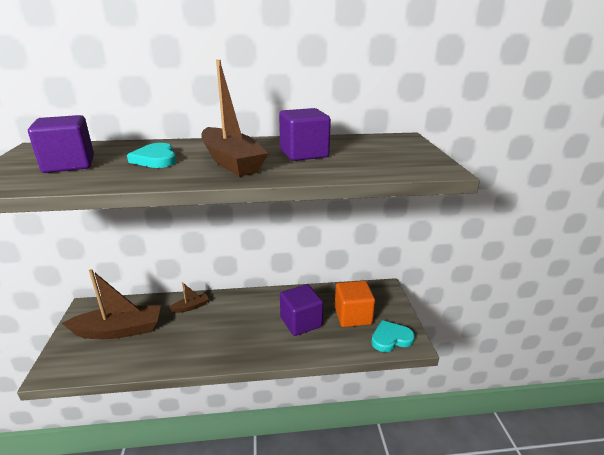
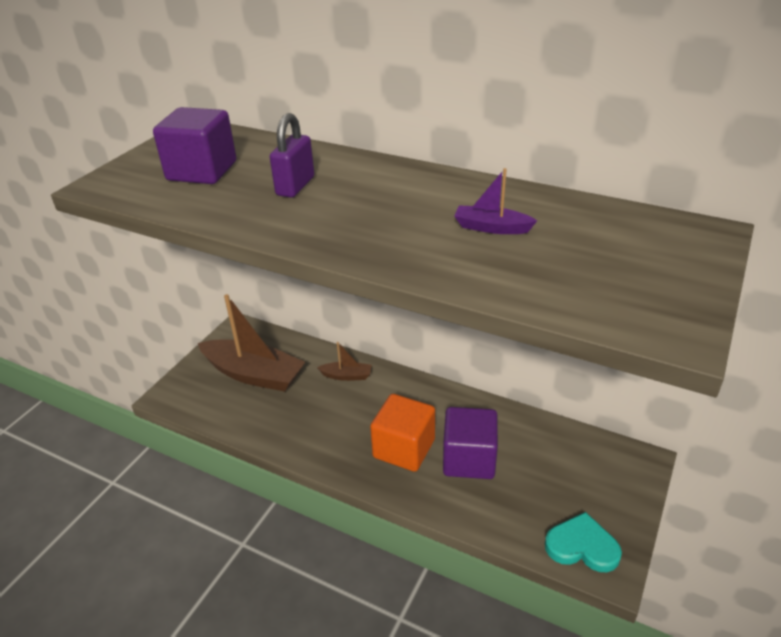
camera: 35 degrees right, 10 degrees up
(156, 159) = (295, 186): turquoise heart -> purple padlock
(231, 162) = (378, 217): brown boat -> none
(304, 153) = (491, 228): purple cube -> purple boat
(353, 316) = (551, 484): orange cube -> orange cube (404, 448)

